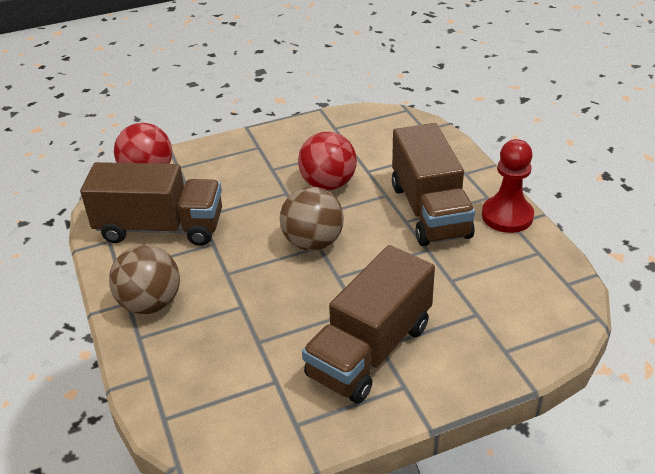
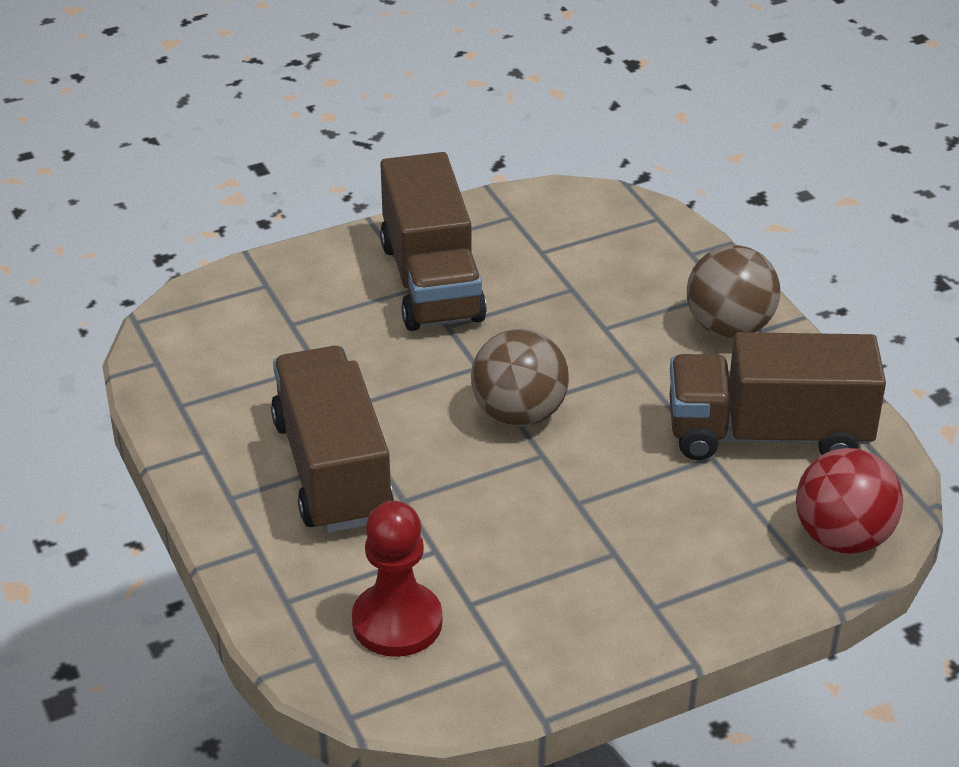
camera: 175 degrees right, 0 degrees up
(328, 184) = (506, 519): red ball -> none
(370, 350) = (431, 281): brown truck -> brown truck turned 135 degrees clockwise
(507, 216) = (208, 462): red pawn -> red pawn (397, 622)

